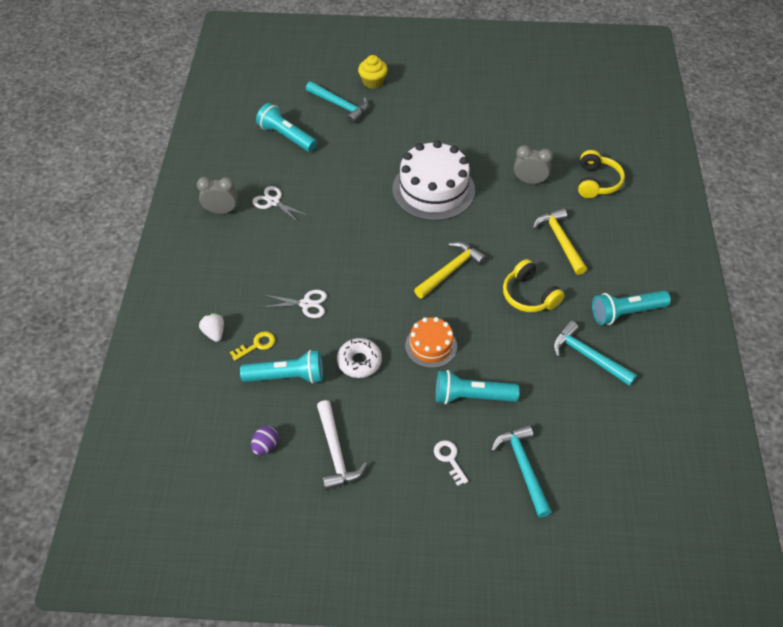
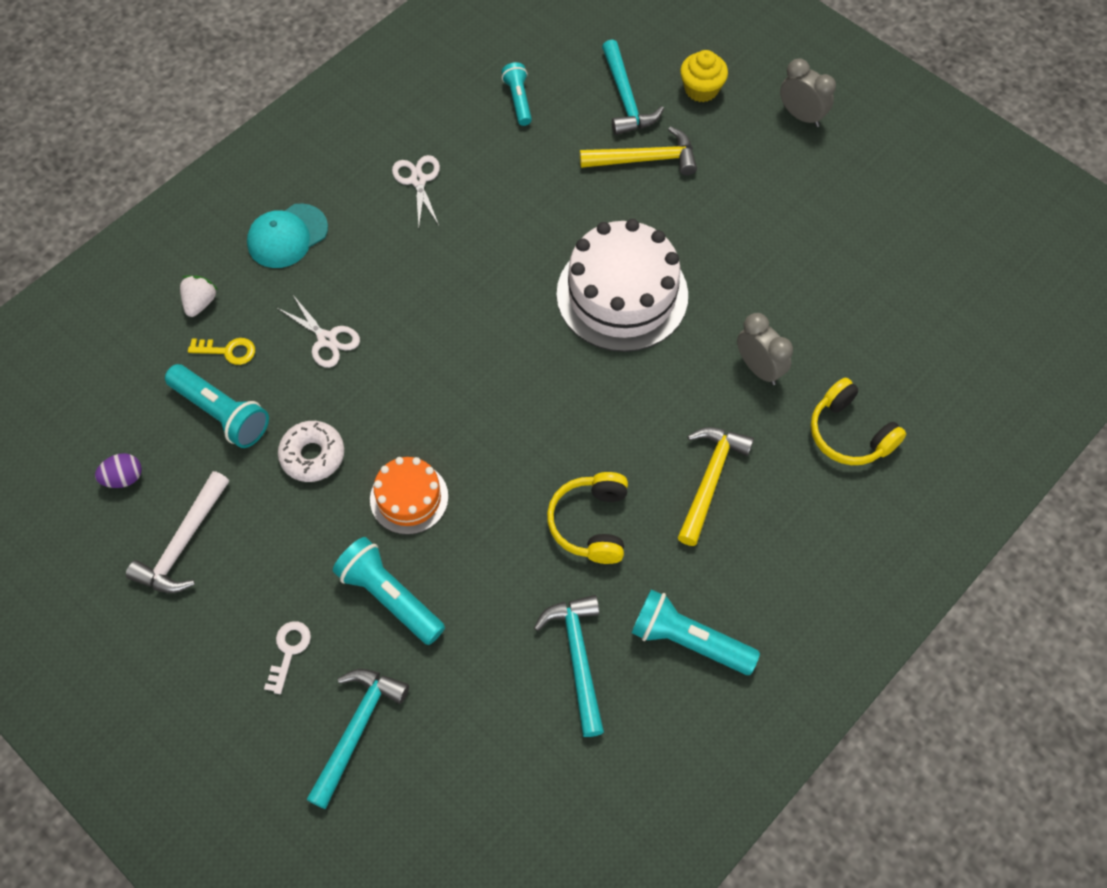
camera: 40 degrees right, 10 degrees up
(221, 211) = (351, 153): grey clock -> grey clock (801, 116)
(229, 270) = (287, 236): none -> turquoise cap
(286, 136) = (518, 100): turquoise flashlight -> turquoise flashlight, size x0.63
(450, 270) = (530, 419): yellow hammer -> yellow hammer (645, 159)
(596, 182) = (849, 433): yellow headphones -> yellow headphones turned 90 degrees clockwise

